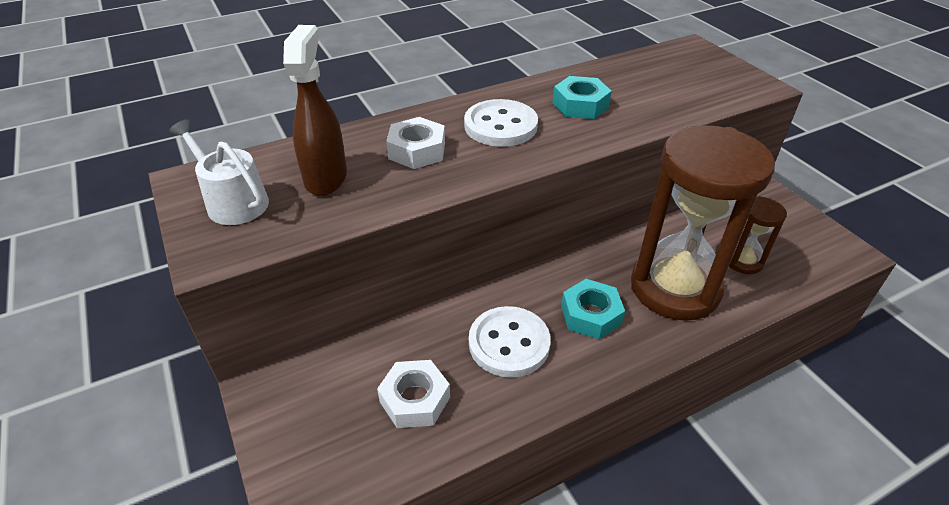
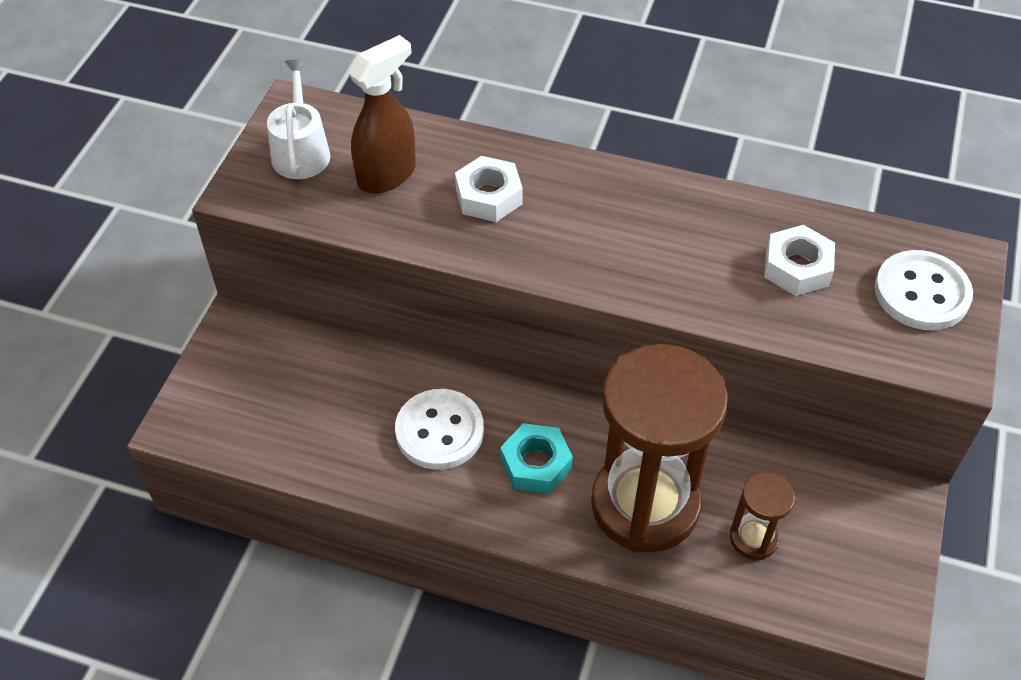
camera: 45 degrees right, 10 degrees up
(415, 399) = (322, 415): white nut -> white nut (797, 267)
(500, 126) = (595, 219): white button -> white button (921, 293)
(580, 105) = (706, 248): turquoise nut -> none

